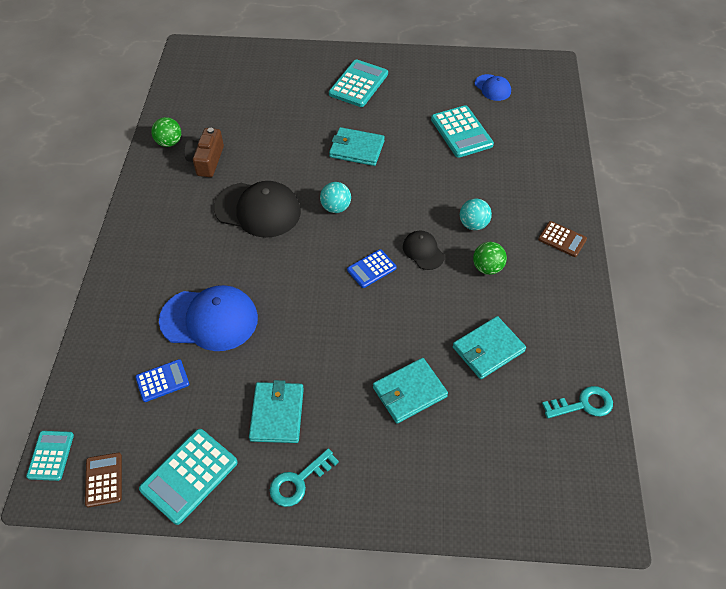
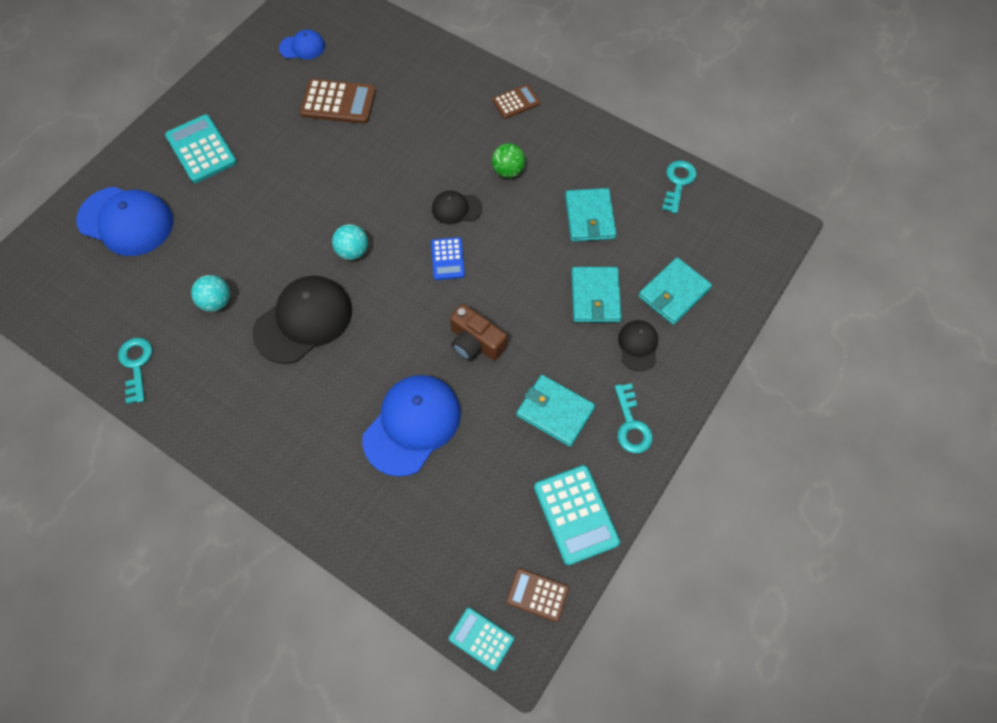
camera: 60 degrees left, 10 degrees up
(162, 381) = (458, 498): blue calculator -> none
(169, 142) = (136, 365): green ball -> turquoise key
(206, 160) = (195, 339): brown camera -> brown camera (475, 342)
(273, 80) = (126, 221): none -> blue cap
(356, 149) = (290, 196): turquoise wallet -> turquoise wallet (674, 293)
(382, 450) = (638, 346): none -> black cap
(461, 132) = (338, 102): turquoise calculator -> brown calculator
(473, 224) = (454, 154): turquoise ball -> turquoise ball (216, 302)

